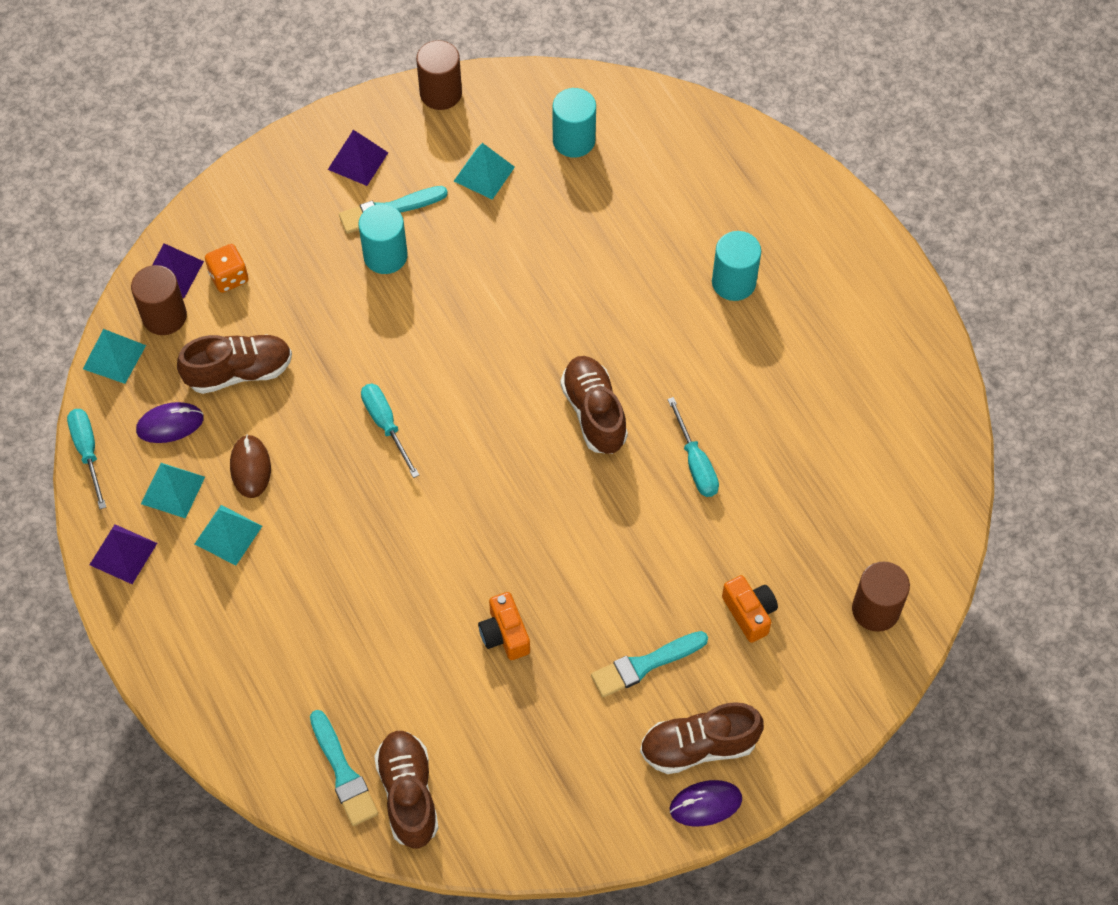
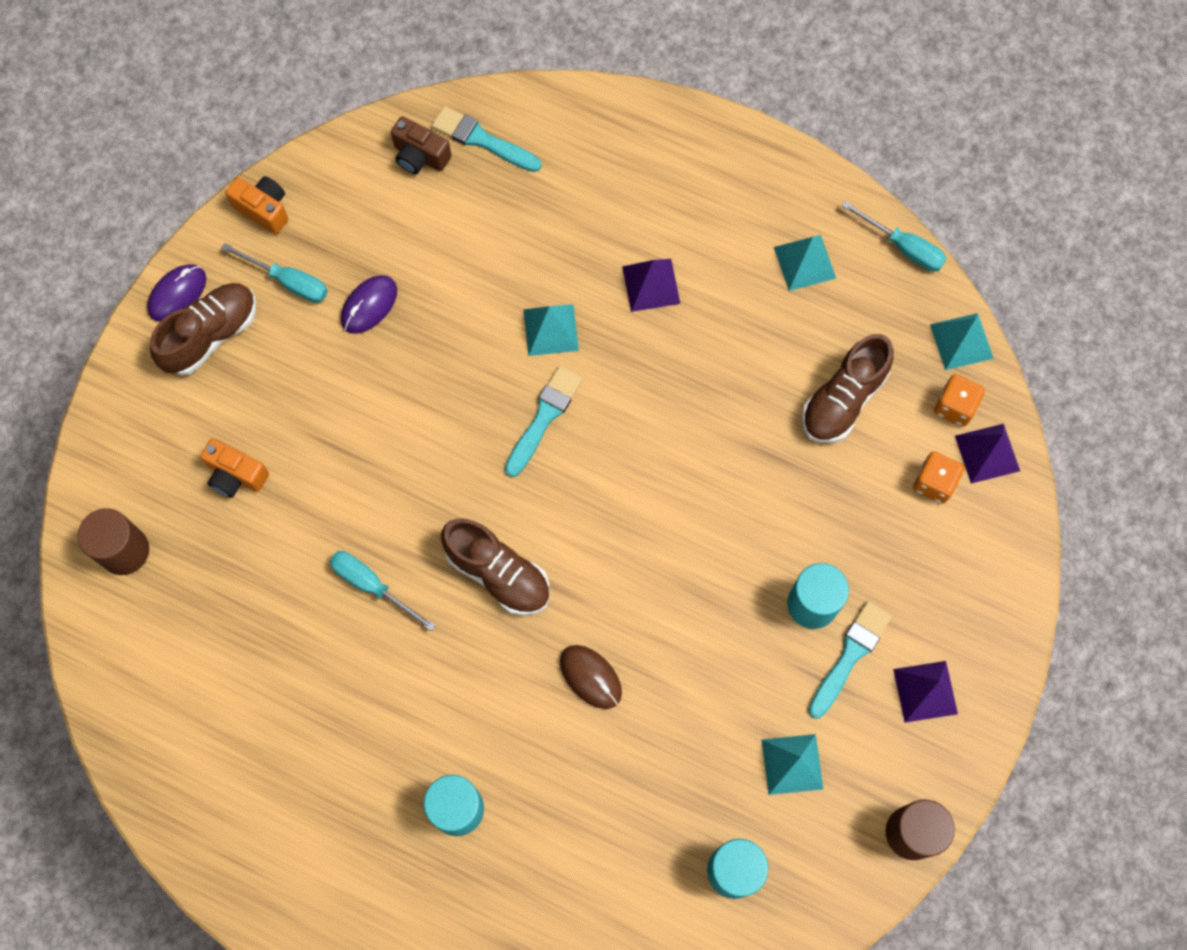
camera: 145 degrees right, 10 degrees up
(123, 554) = (796, 187): purple pyramid -> purple pyramid (651, 285)
(164, 316) = (955, 406): brown cylinder -> orange dice
(170, 424) = (858, 315): purple mouse -> purple mouse (369, 305)
(228, 534) = (727, 256): turquoise pyramid -> turquoise pyramid (551, 330)
(250, 468) = (758, 323): brown mouse -> brown mouse (590, 677)
(386, 425) = (675, 437): turquoise screwdriver -> turquoise screwdriver (288, 281)
(408, 794) = (420, 156): brown shoe -> brown camera
(504, 634) = (434, 323): orange camera -> orange camera (264, 209)
(644, 665) = (299, 373): turquoise brush -> turquoise brush (544, 417)

